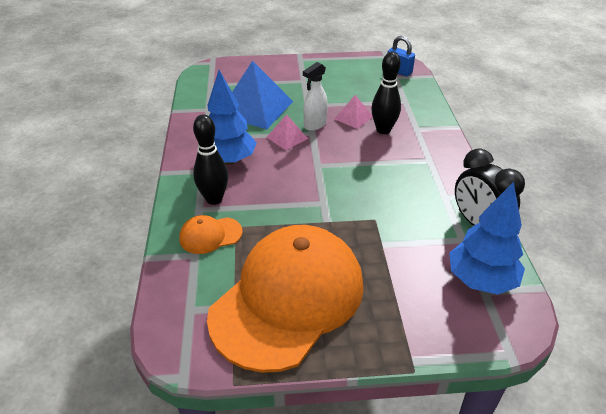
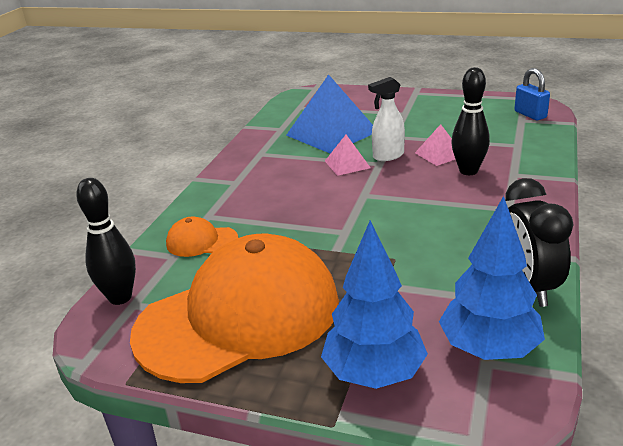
camera: 25 degrees right, 10 degrees down
(214, 199) = (229, 209): black bowling pin -> black bowling pin (120, 297)
(229, 160) = (269, 177): blue tree -> blue tree (374, 374)

